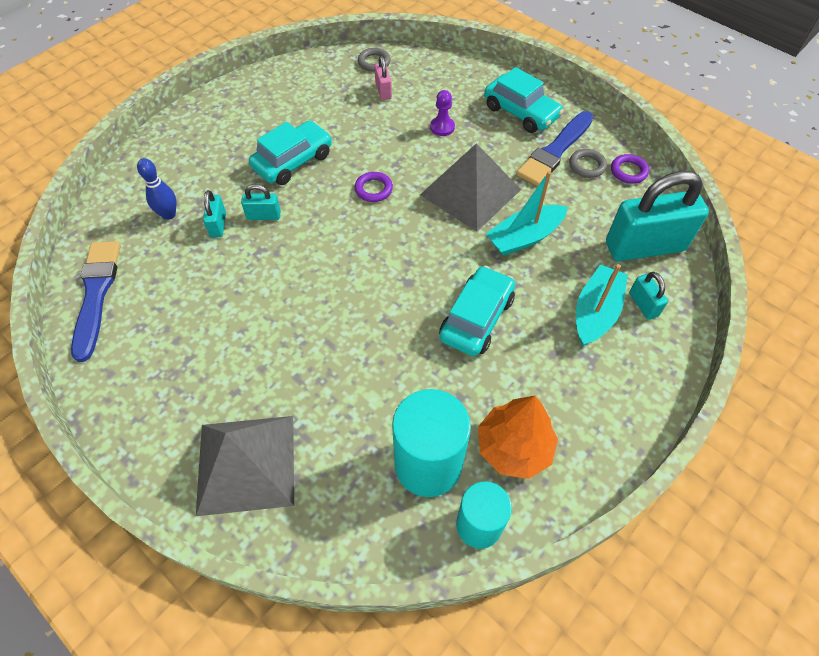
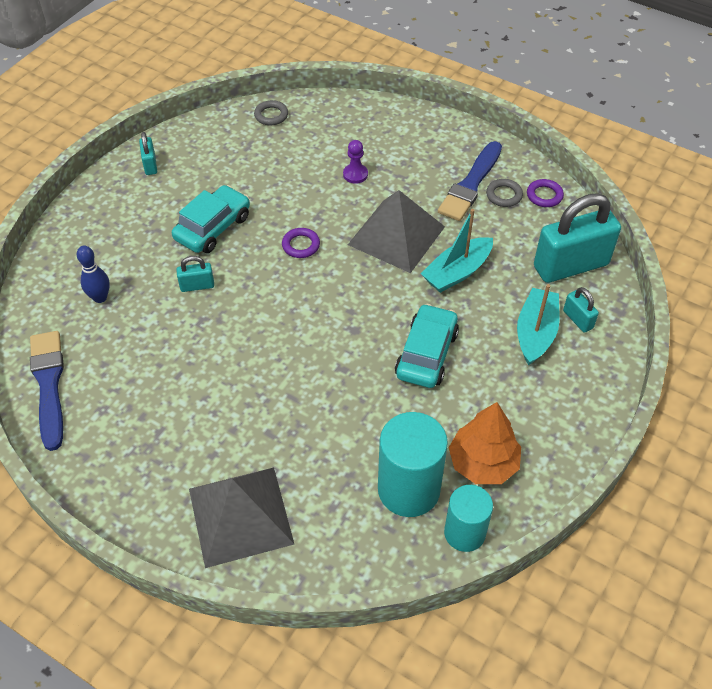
camera: 10 degrees left, 5 degrees down
(218, 225) = (153, 301): turquoise padlock -> turquoise padlock (150, 165)
(383, 91) = (288, 144): pink padlock -> none
(521, 112) = (430, 149): turquoise car -> none

